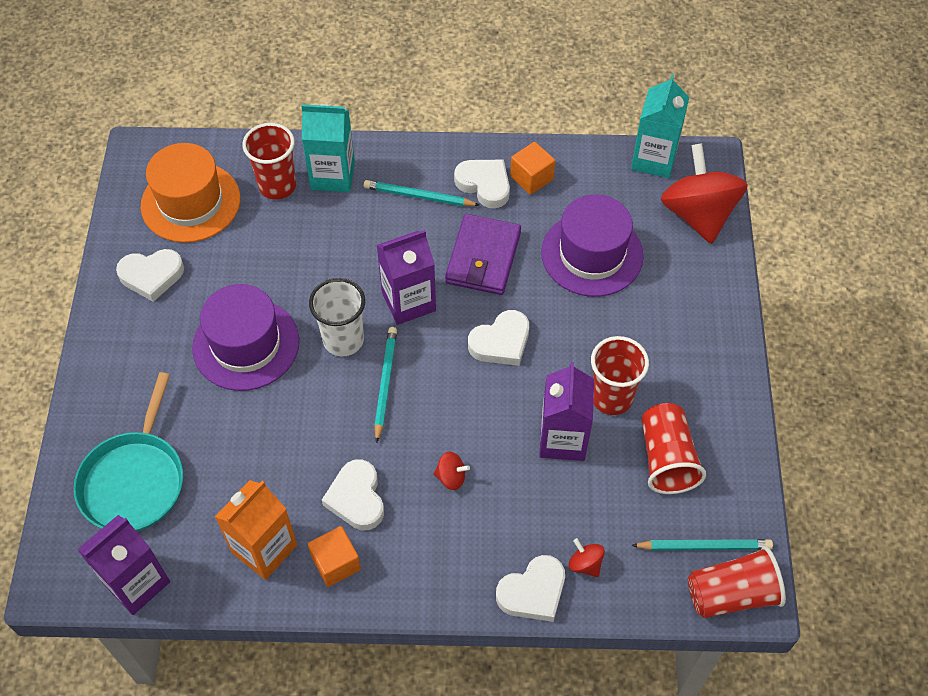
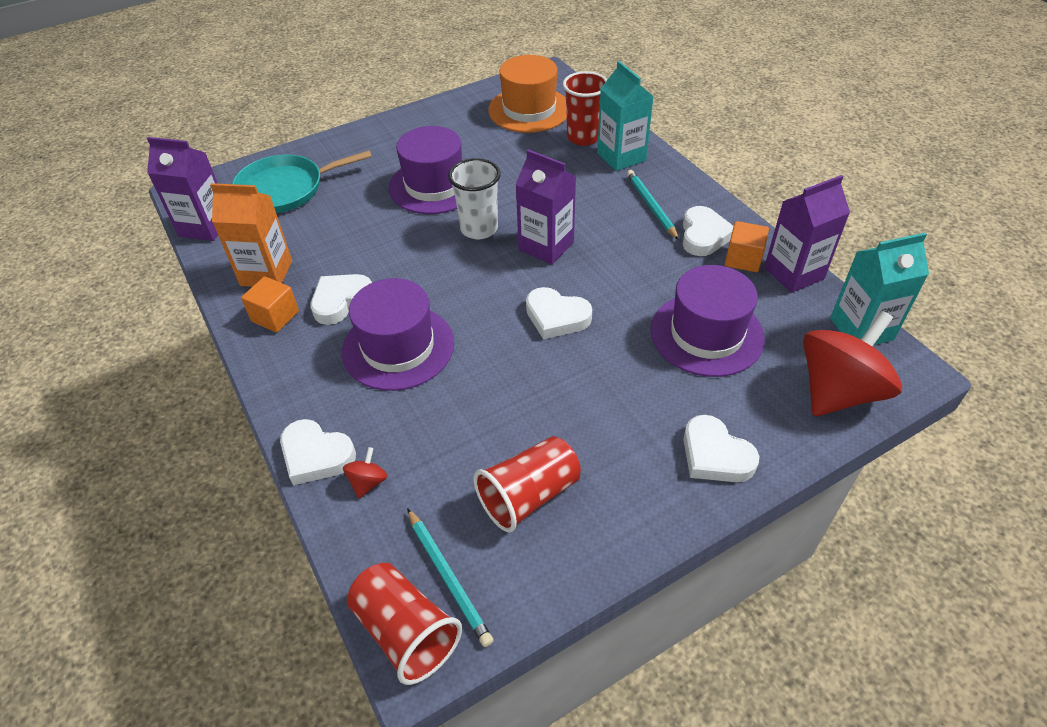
camera: 60 degrees right, 10 degrees down
(151, 276) = (453, 122): white heart -> white heart (715, 455)
(385, 384) = (458, 268): turquoise pencil -> none
(451, 477) = (398, 347): red spinning top -> purple hat
(483, 258) = (630, 268): purple wallet -> none
(562, 439) = (490, 404): purple carton -> purple carton (793, 273)
(611, 397) = (563, 420): red cup -> none

